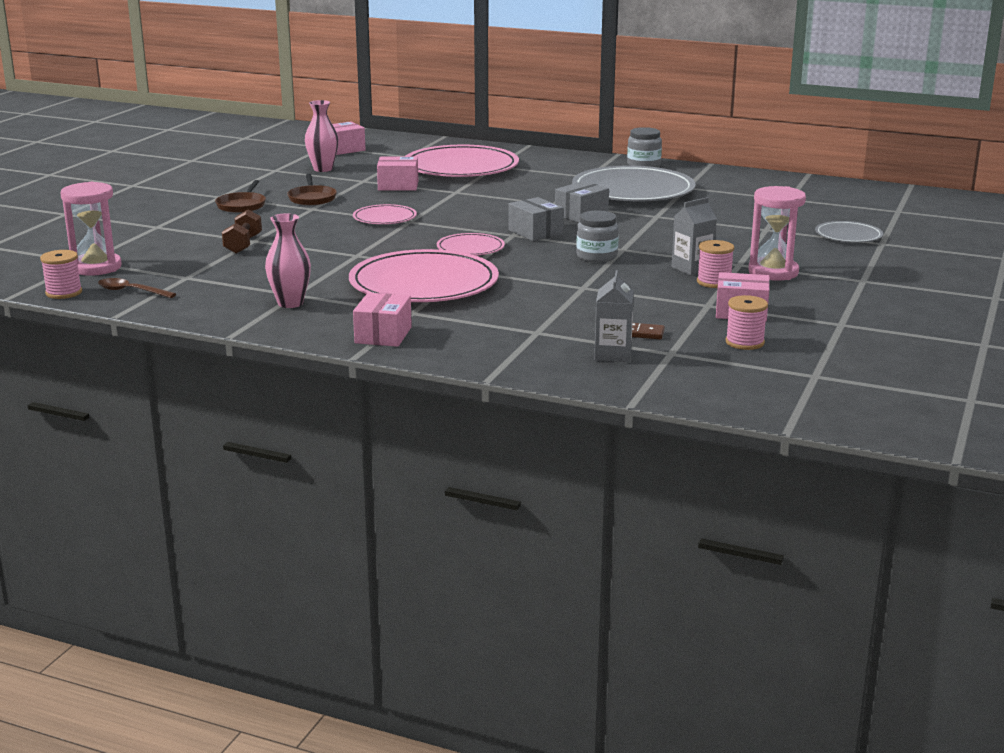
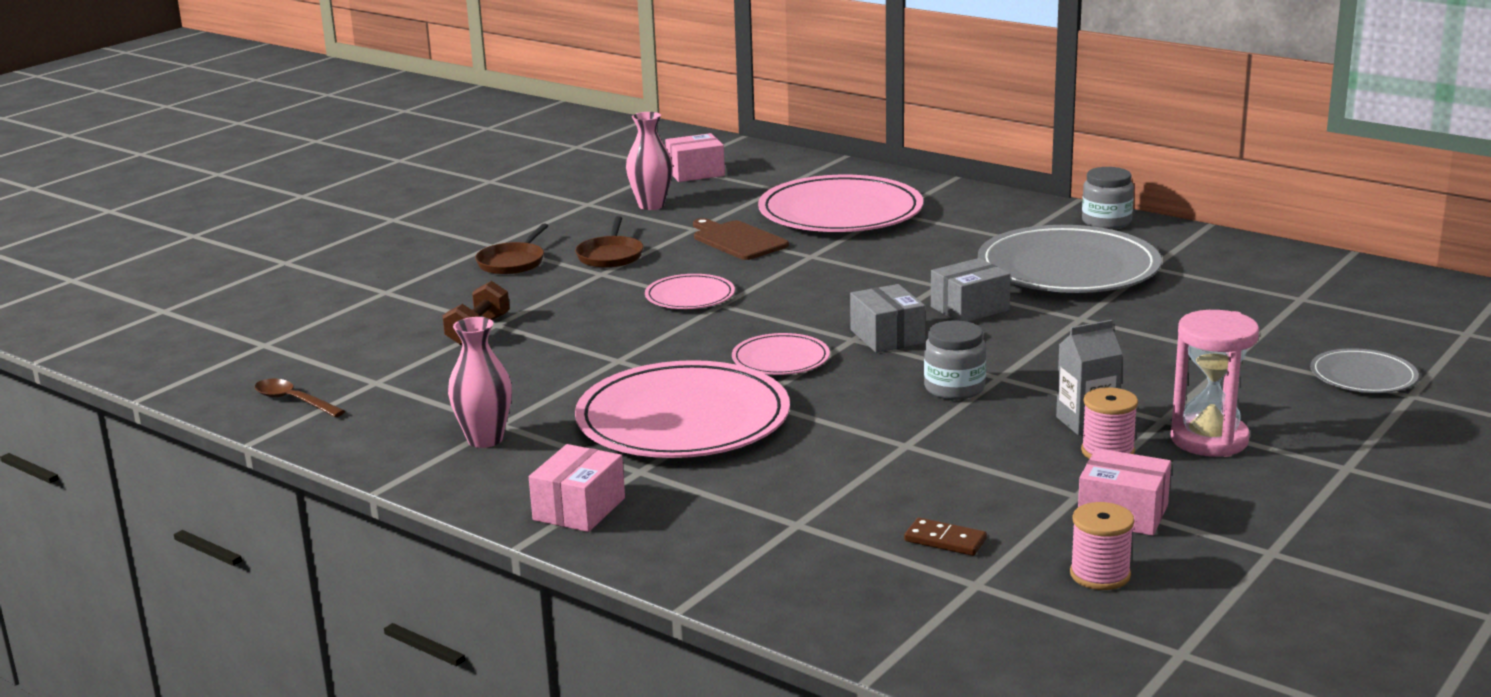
camera: 15 degrees right, 0 degrees up
(64, 293) = (210, 396): pink spool -> none
(96, 267) = (273, 356): pink hourglass -> none
(398, 185) = (737, 240): pink box -> brown cutting board
(612, 354) = (887, 578): grey carton -> none

